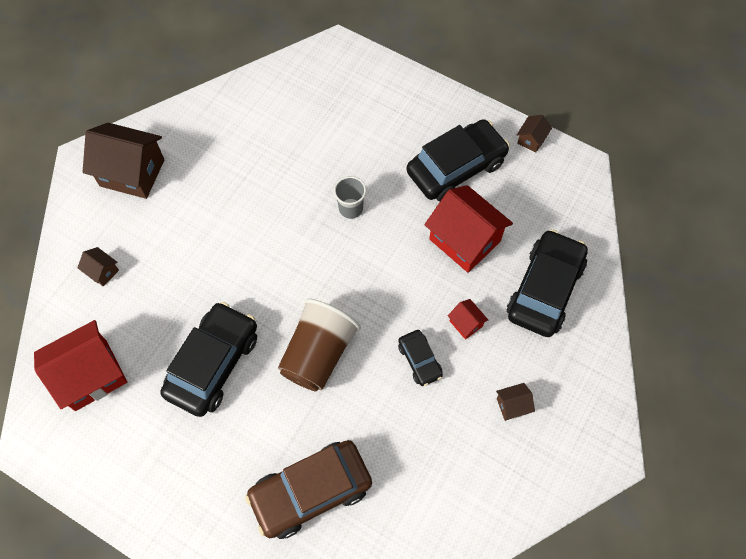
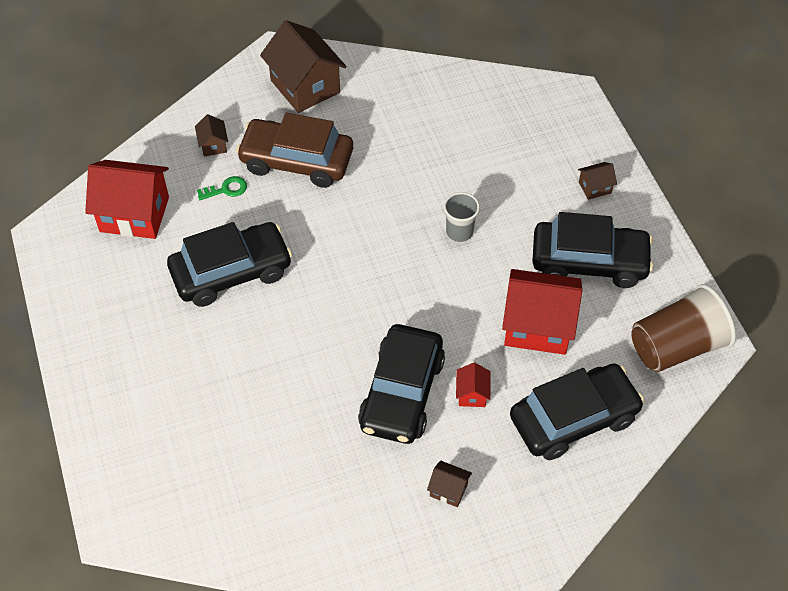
camera: 40 degrees right, 10 degrees down
(147, 300) = (226, 189): none -> green key
(311, 491) = (215, 424): brown car -> brown car (296, 161)
(318, 354) = (321, 325): brown cup -> brown cup (676, 346)
(419, 360) = (402, 393): black car -> black car, size x1.99
(464, 240) = (538, 326): red house -> red house turned 75 degrees counterclockwise
(531, 140) = (687, 286): brown house -> brown house (595, 187)

